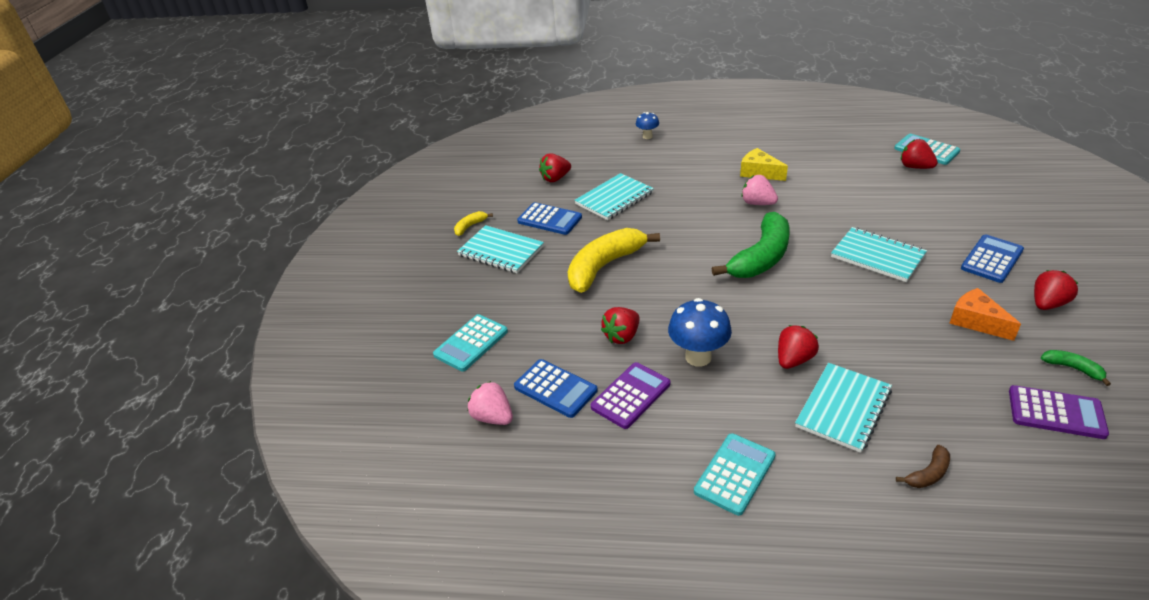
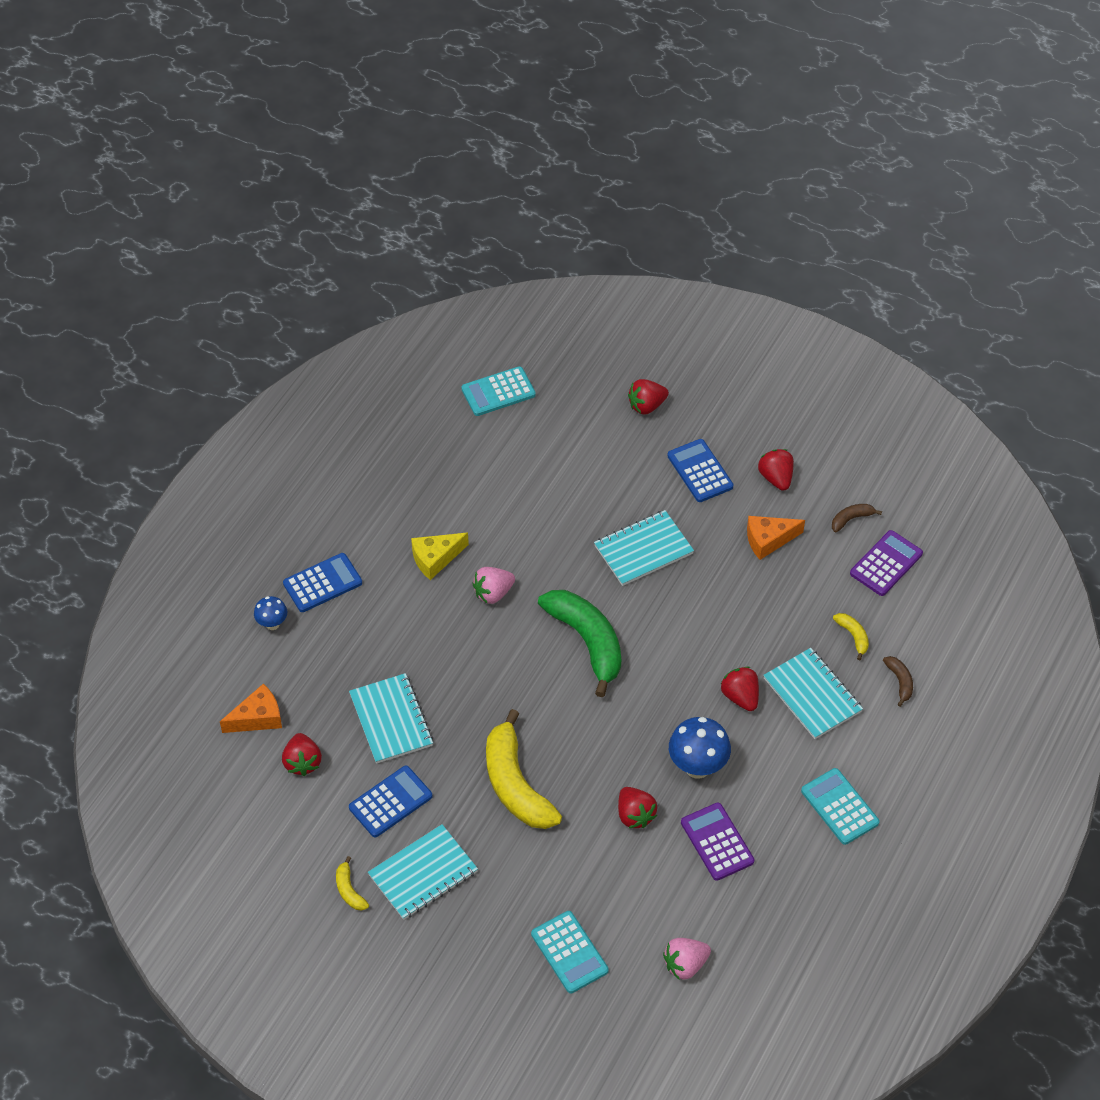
camera: 70 degrees left, 15 degrees up
(555, 389) = (676, 899): blue calculator -> blue calculator (322, 583)
(575, 154) = (258, 718): none -> orange cheese
(915, 167) = (522, 422): red strawberry -> red strawberry (646, 406)
(941, 416) = (853, 636): none -> yellow banana
(1072, 368) = (851, 519): green banana -> brown banana

